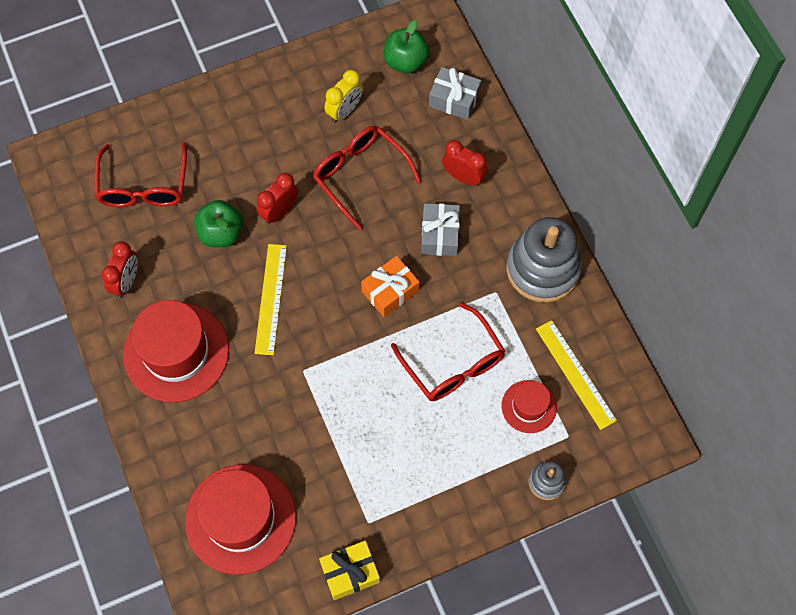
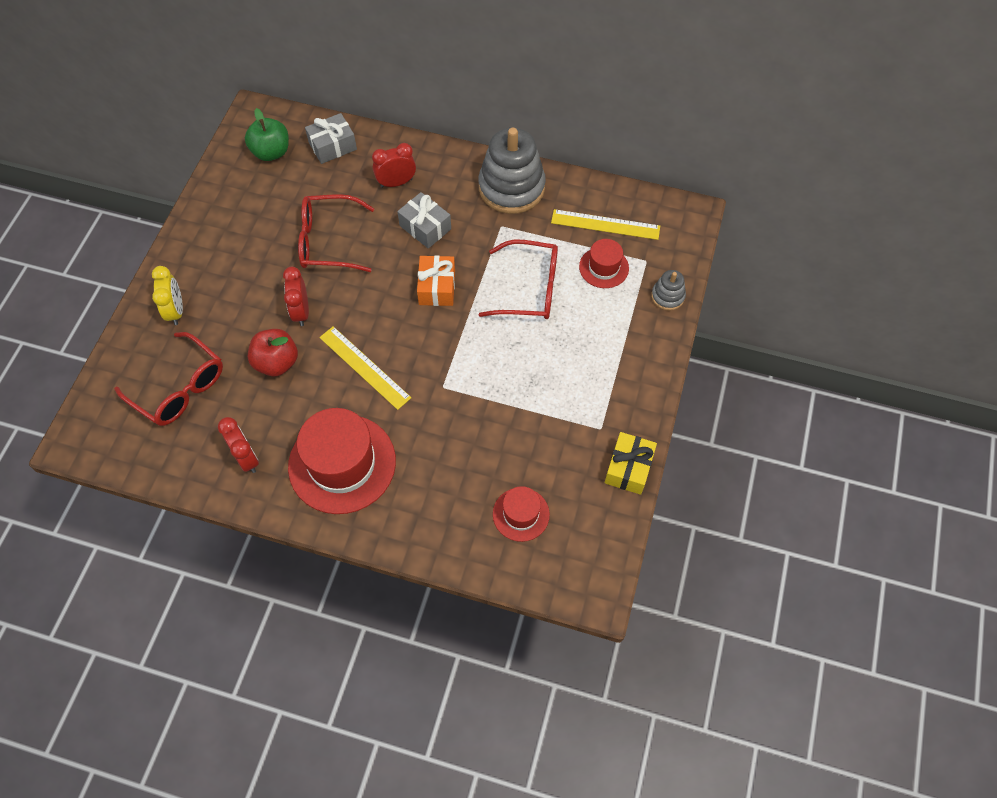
camera: 50 degrees left, 5 degrees down
(221, 233) = (277, 362): green apple -> red apple
(240, 518) = (521, 514): red hat -> red hat, size x0.52
(345, 111) = (267, 214): yellow clock -> yellow clock (176, 311)

